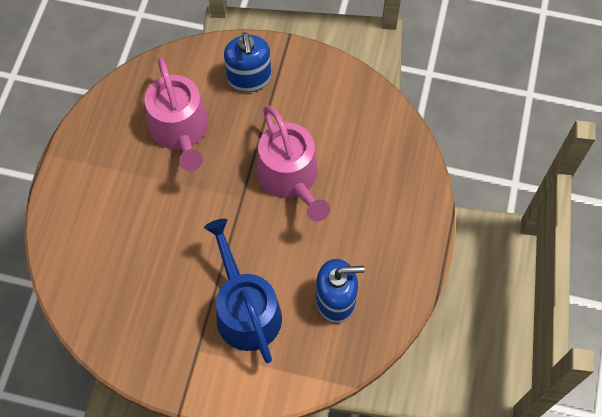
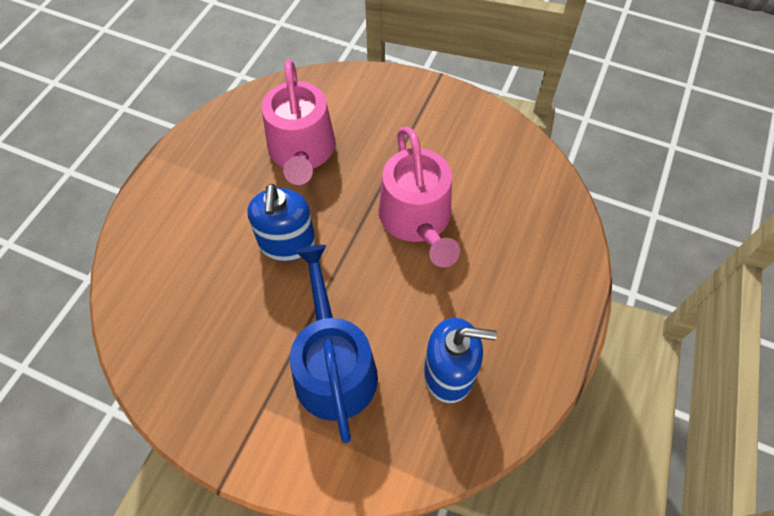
camera: 10 degrees right, 5 degrees down
(249, 78) = (389, 109): blue soap dispenser -> blue soap dispenser (287, 243)

